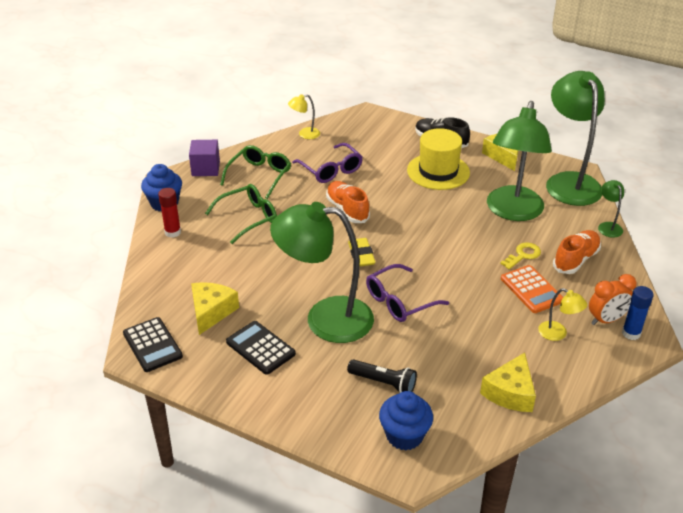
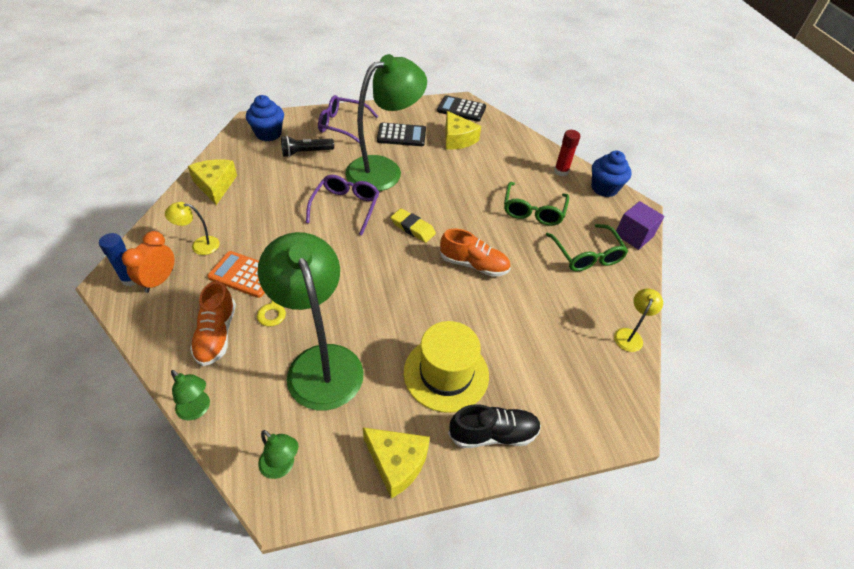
camera: 135 degrees right, 10 degrees up
(331, 170) = (543, 302): purple glasses -> purple glasses (342, 125)
(569, 182) = (282, 467): green lamp -> green lamp, size x0.41

